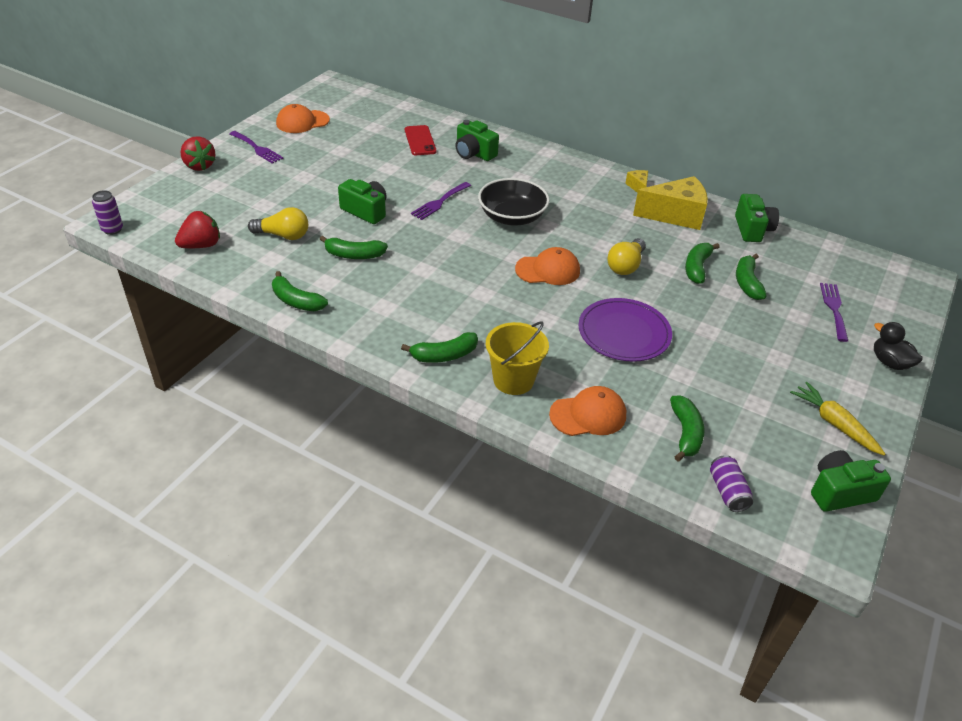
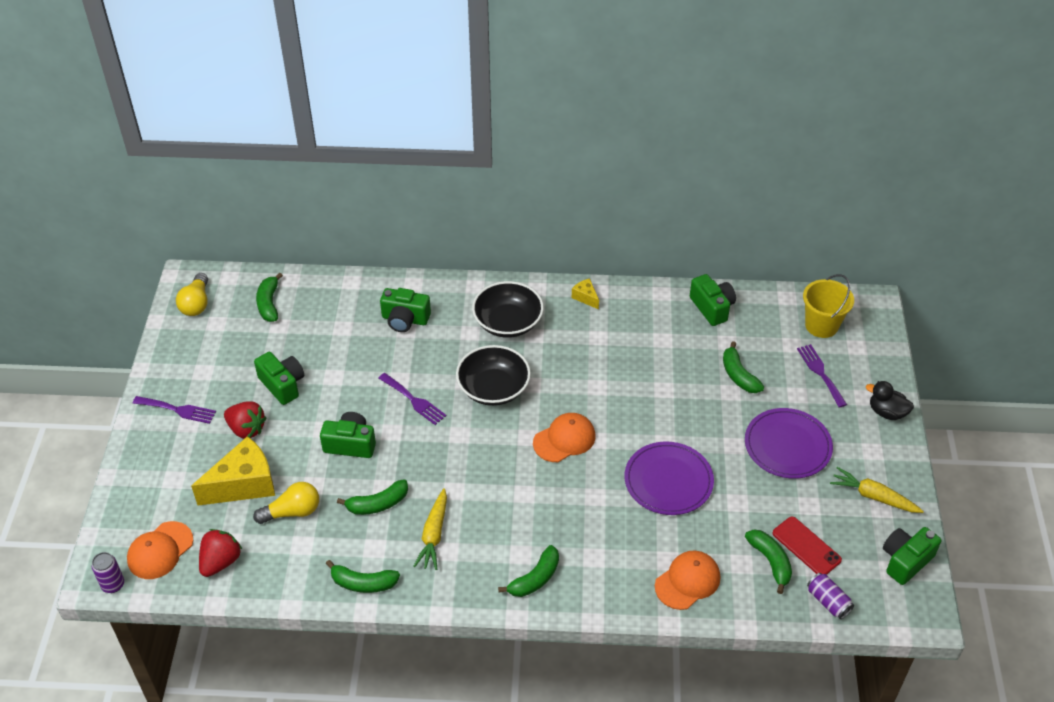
camera: 25 degrees left, 5 degrees up
(199, 166) = (135, 461): red strawberry -> red strawberry (246, 429)
(302, 122) = (197, 351): orange cap -> orange cap (160, 550)
(346, 160) = (282, 385): none -> green camera
(382, 292) = (434, 535): none -> yellow carrot
(420, 141) = (339, 325): red phone -> red phone (806, 546)
(439, 202) = (414, 400): purple fork -> purple fork turned 60 degrees counterclockwise
(513, 380) = (608, 576): yellow bucket -> yellow bucket (821, 325)
(557, 181) = (508, 322): none -> black bowl
(625, 266) = (628, 402): yellow light bulb -> yellow light bulb (196, 303)
(675, 215) = (638, 319): yellow cheese -> yellow cheese (244, 484)
(697, 268) = (689, 377): green banana -> green banana (269, 303)
(764, 350) = (787, 446): none -> purple plate

